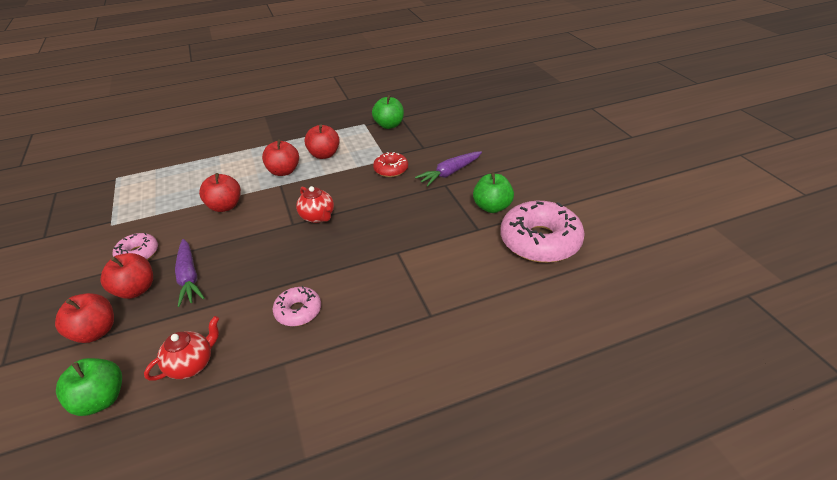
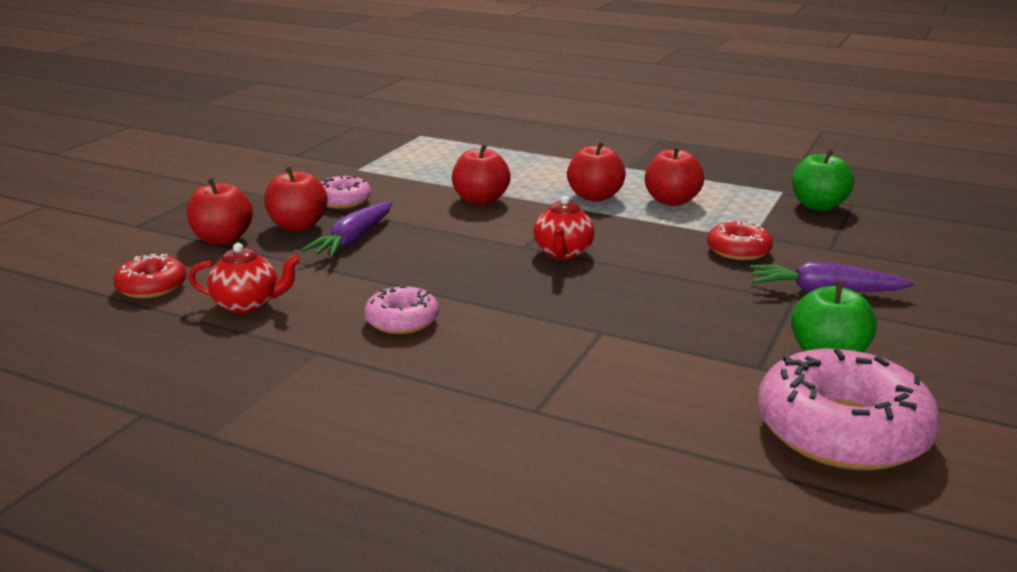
camera: 45 degrees right, 15 degrees down
(101, 399) = (152, 287): green apple -> red donut

